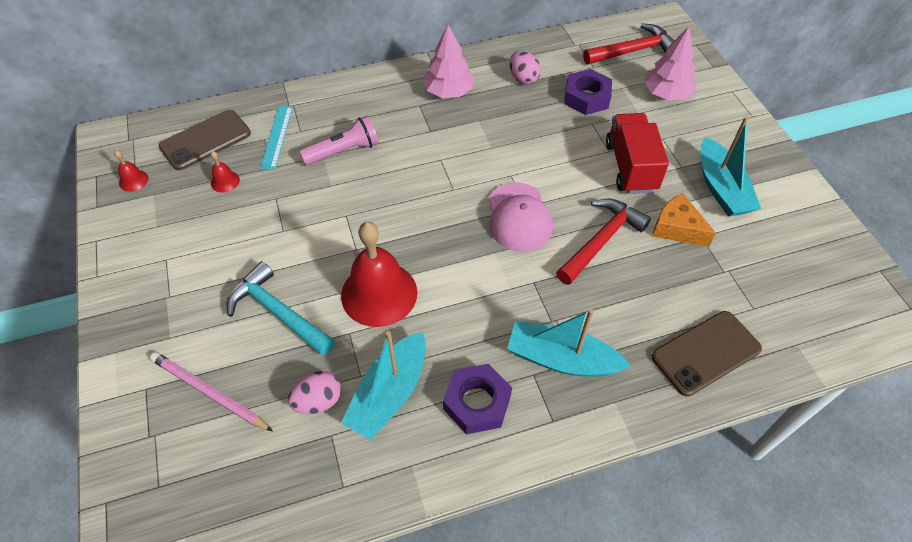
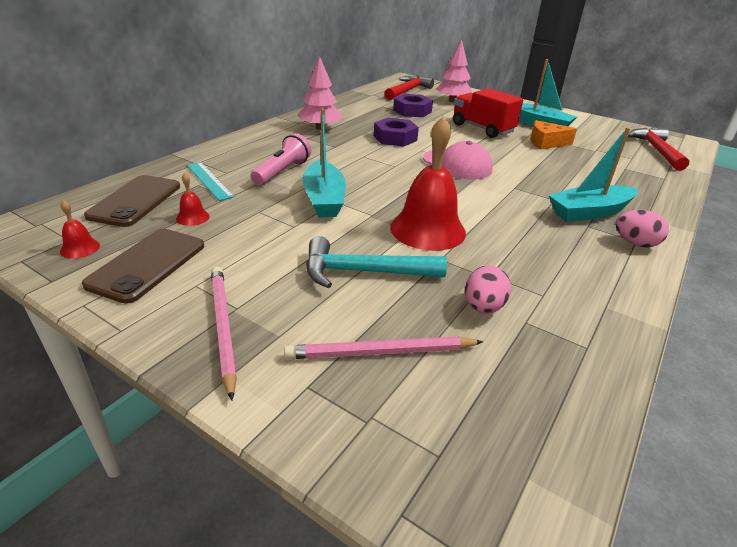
camera: 40 degrees left, 20 degrees down
(146, 309) = (223, 327): none -> pink pencil
(389, 393) = (524, 276): turquoise boat -> turquoise boat (324, 199)
(477, 402) = (583, 253): purple nut -> purple nut (395, 138)
(523, 78) = (361, 112): pink egg -> pink egg (635, 243)
(601, 240) = (519, 159): red hammer -> red hammer (656, 150)
(706, 353) = (645, 181): brown phone -> brown phone (147, 264)

